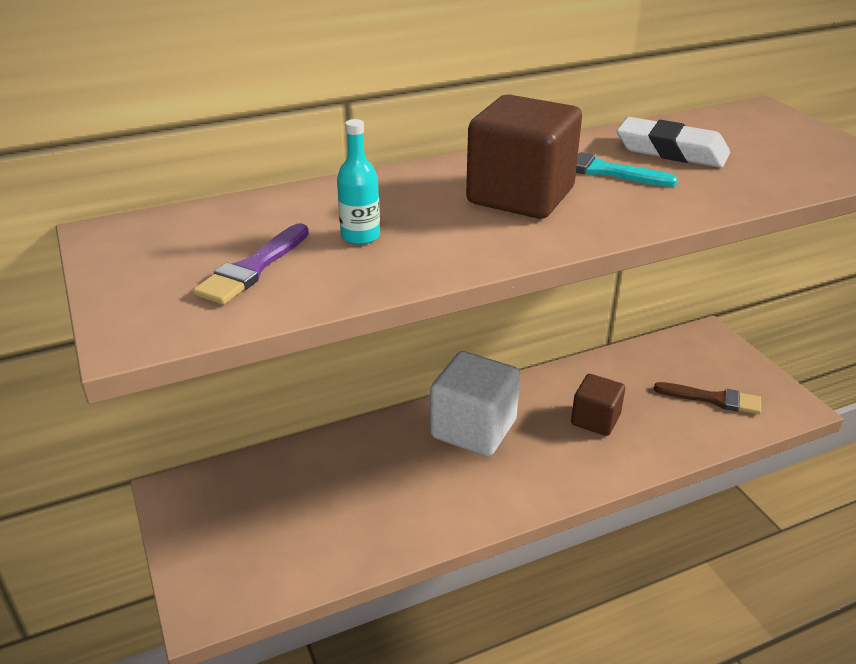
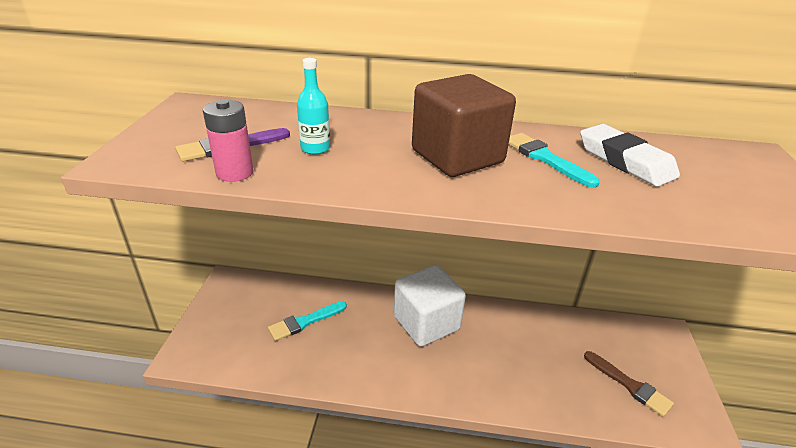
camera: 30 degrees right, 0 degrees up
(308, 294) = (235, 173): none -> pink battery
(328, 493) = (304, 322): none -> turquoise brush
(595, 420) = (518, 357): brown cube -> none

